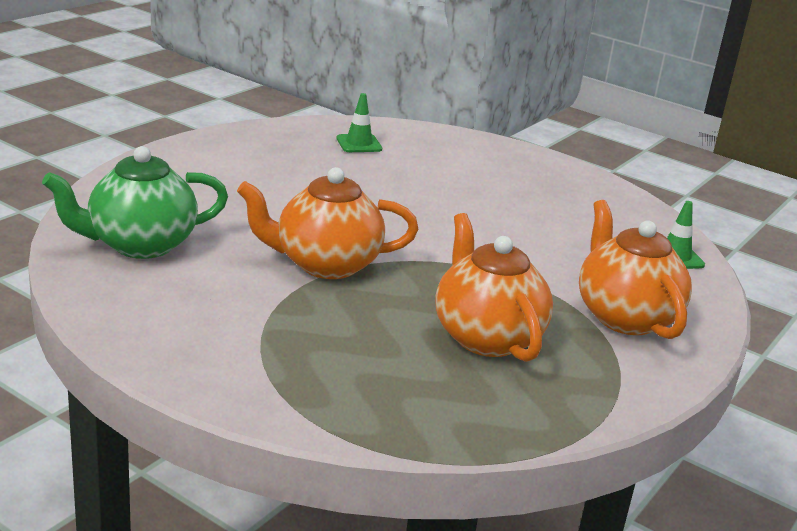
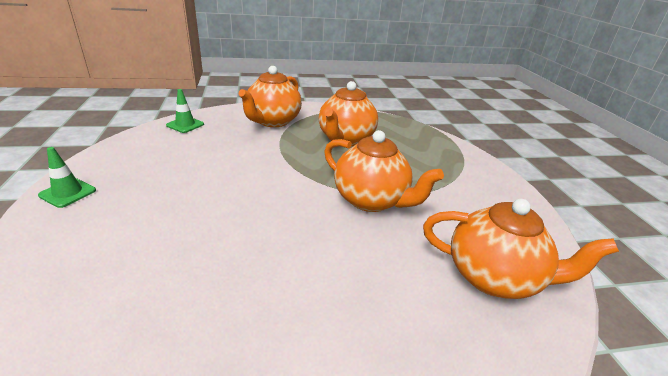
camera: 135 degrees left, 5 degrees up
(140, 245) = (494, 277): green teapot -> orange teapot
(359, 144) = (127, 321): green traffic cone -> green traffic cone (68, 193)

